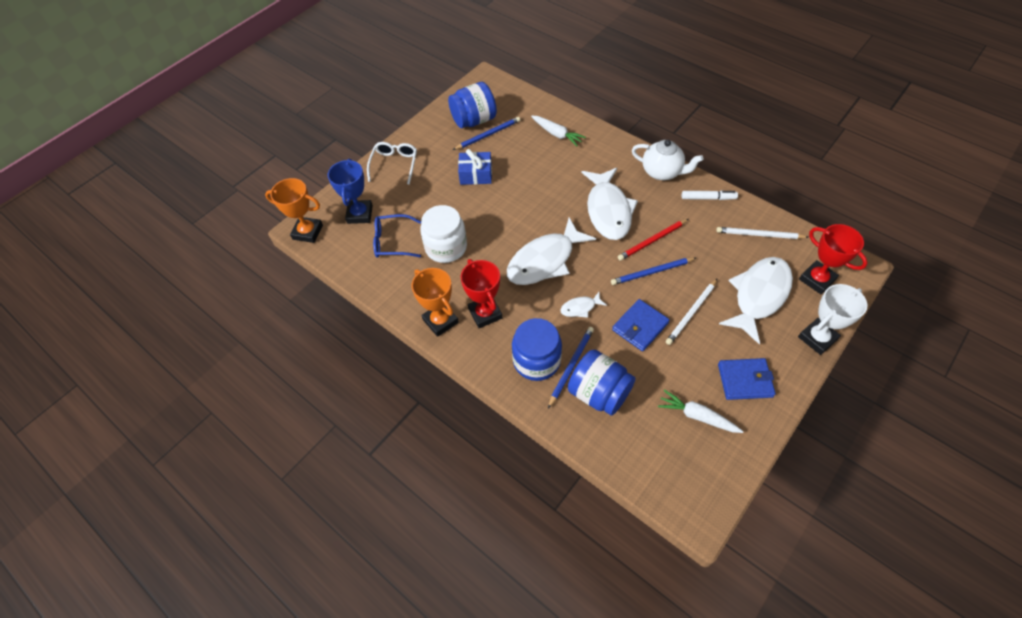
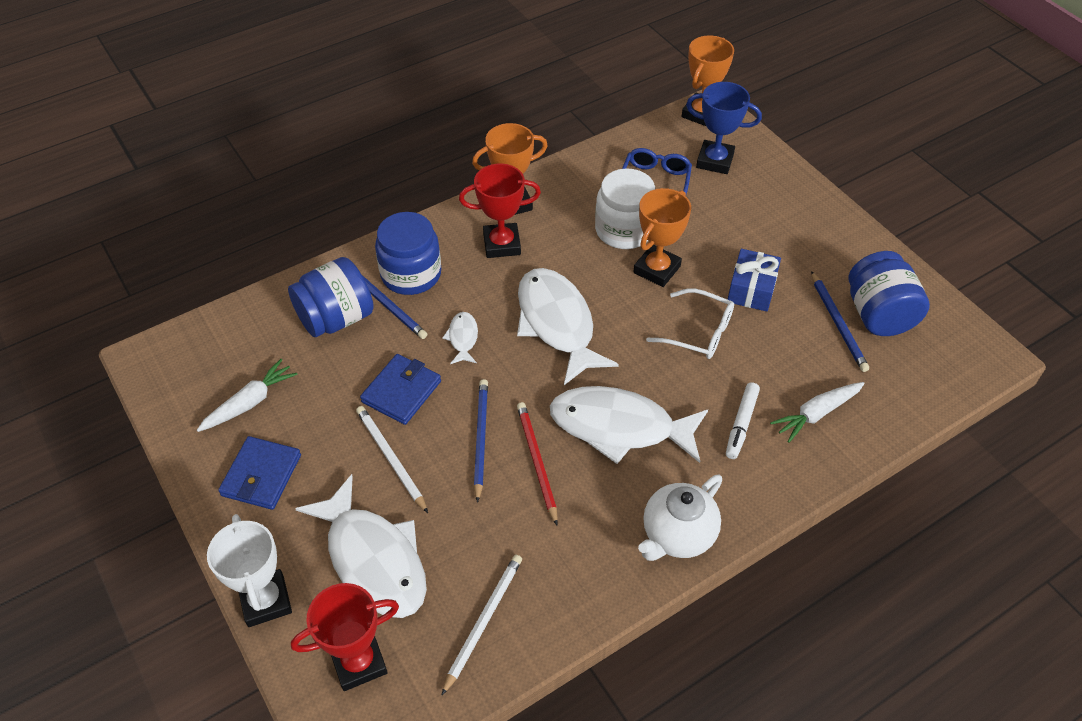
camera: 105 degrees right, 5 degrees down
(394, 165) = (800, 207): white glasses -> white glasses (698, 332)
(476, 222) = (657, 269): none -> orange trophy
(640, 326) = (401, 391): blue wallet -> blue wallet turned 60 degrees clockwise
(708, 198) = (592, 580): white marker -> white marker (741, 424)

